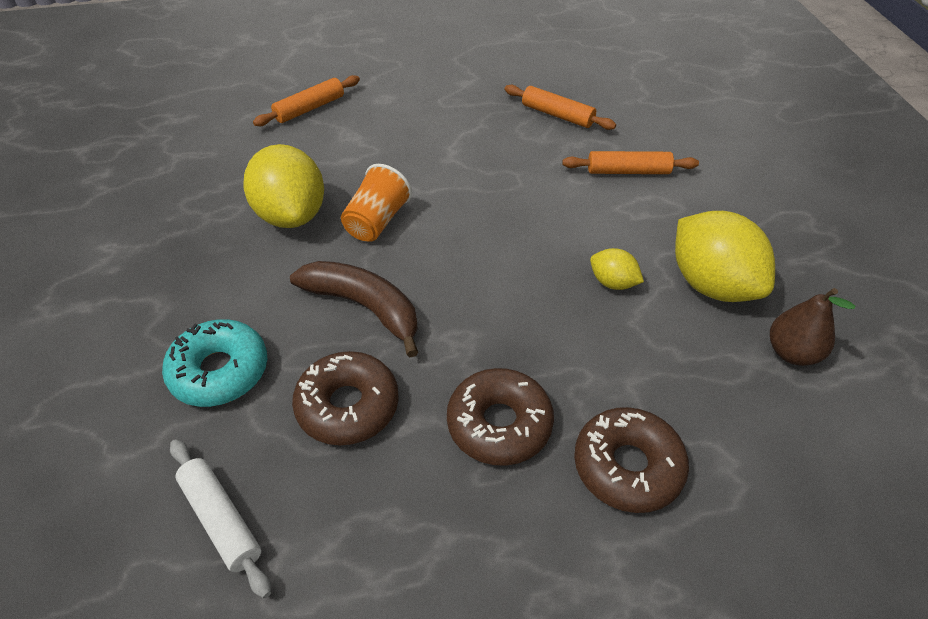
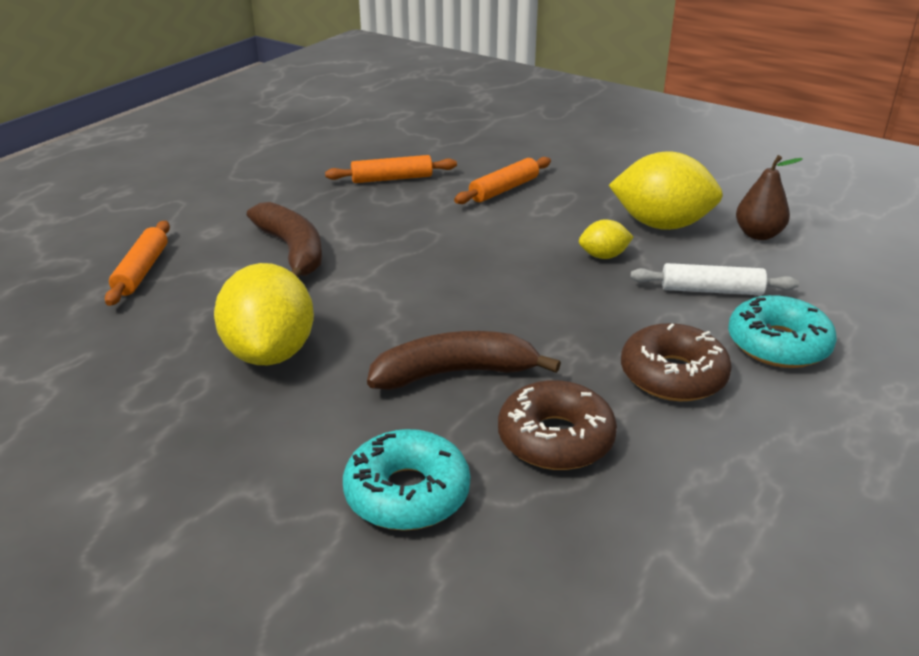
camera: 45 degrees left, 15 degrees down
(221, 520) = (593, 578): white rolling pin -> white rolling pin (711, 290)
(291, 215) = (270, 353): yellow lemon -> yellow lemon turned 60 degrees clockwise
(377, 221) = (362, 315): orange cup -> none
(407, 143) = (292, 251): none -> brown banana
(627, 466) = (778, 344): brown donut -> turquoise donut

